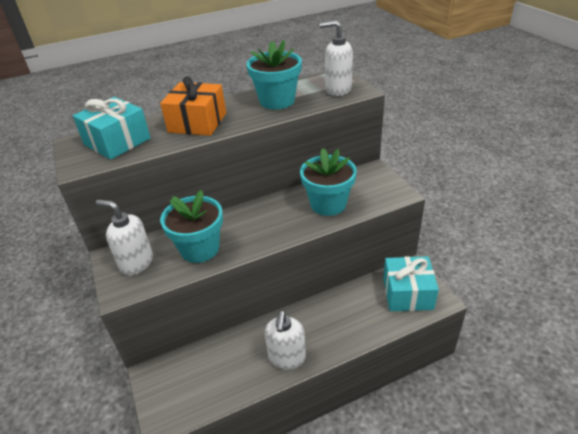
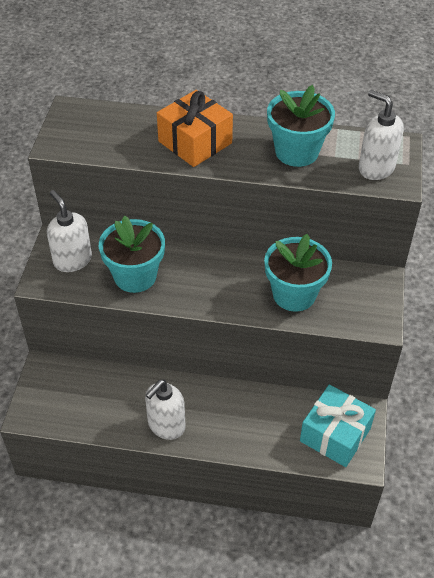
camera: 30 degrees right, 10 degrees up
(117, 141) = (106, 130): turquoise gift -> none

